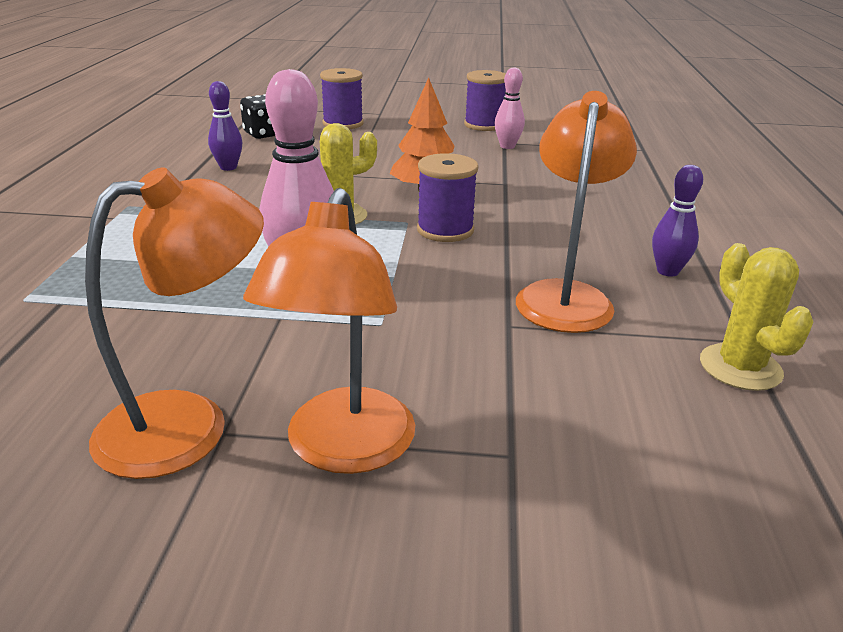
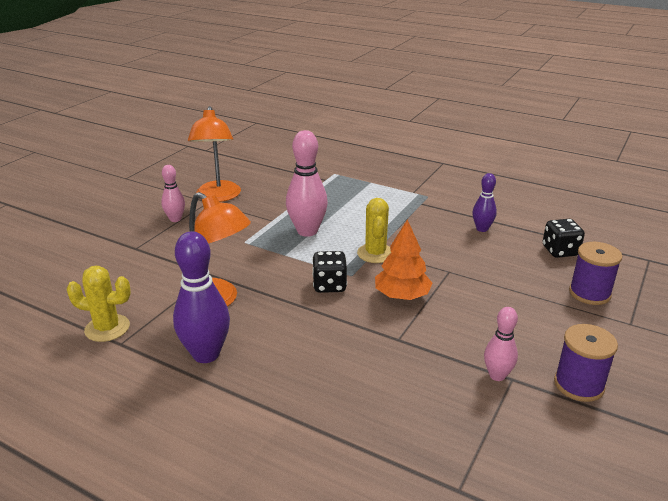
camera: 115 degrees right, 0 degrees up
(343, 450) = (175, 219): orange lamp -> pink bowling pin
(445, 230) = (329, 285): purple spool -> black dice
(667, 271) = (206, 354): purple bowling pin -> purple bowling pin, size x1.74

